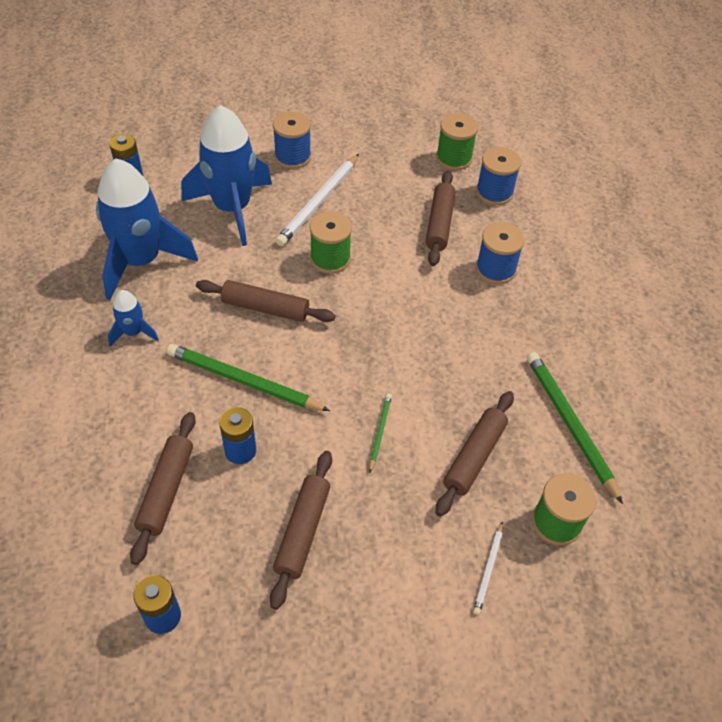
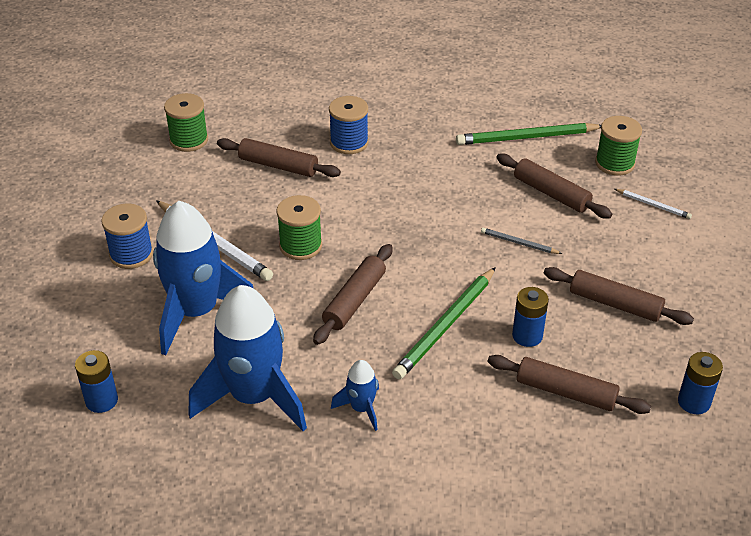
camera: 75 degrees left, 10 degrees down
(379, 432) = (519, 243): green pencil -> grey pencil
(494, 192) = (249, 124): blue spool -> none

